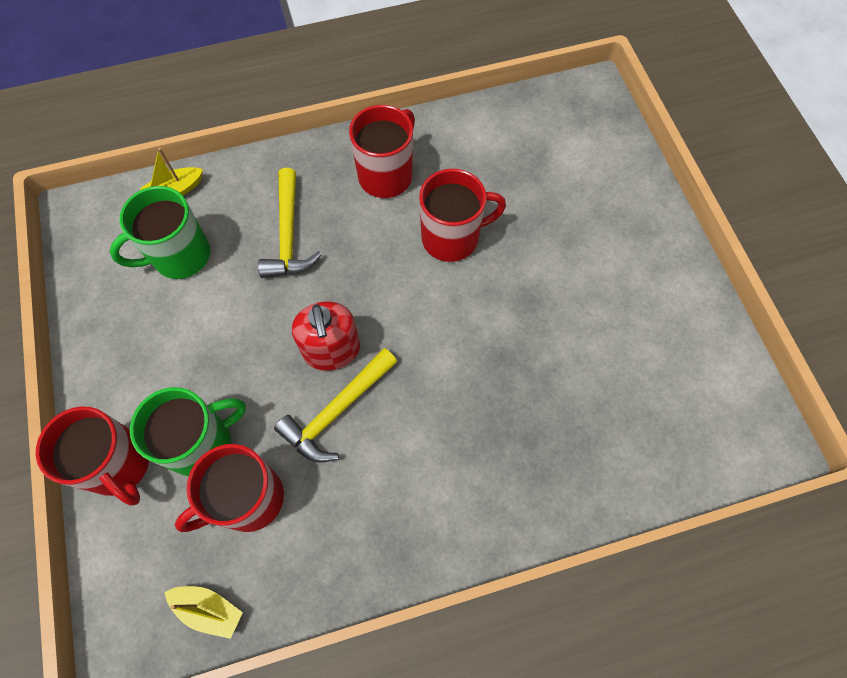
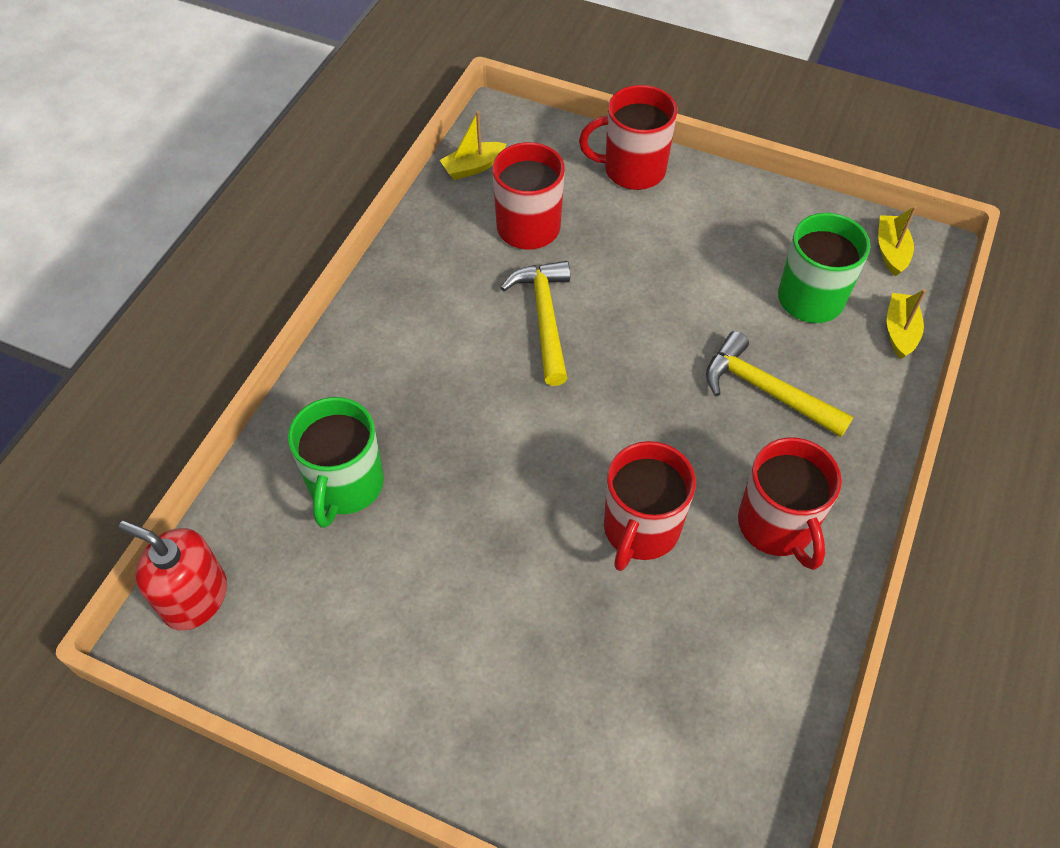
camera: 130 degrees right, 10 degrees down
(95, 232) = (891, 251): none -> yellow boat
(202, 443) = (602, 222): green mug -> green mug (345, 485)
(331, 350) = (605, 349): red soap dispenser -> red soap dispenser (195, 597)

